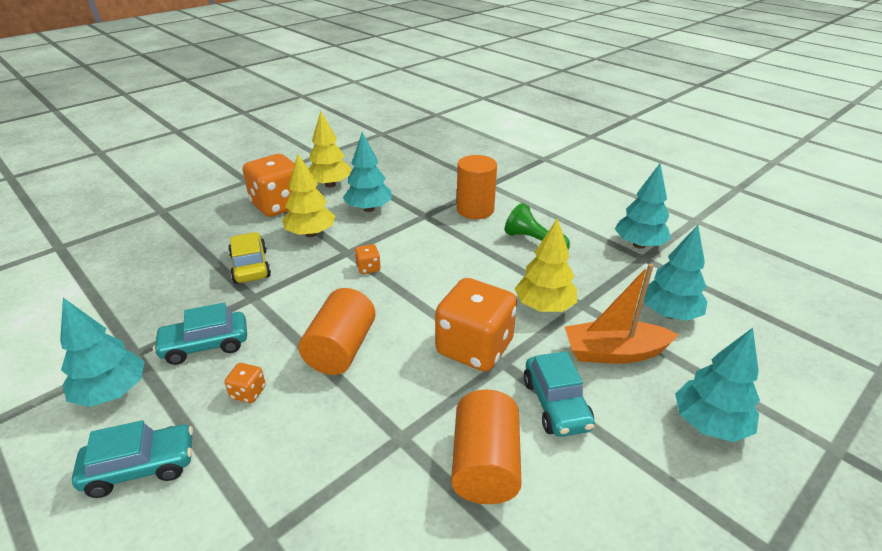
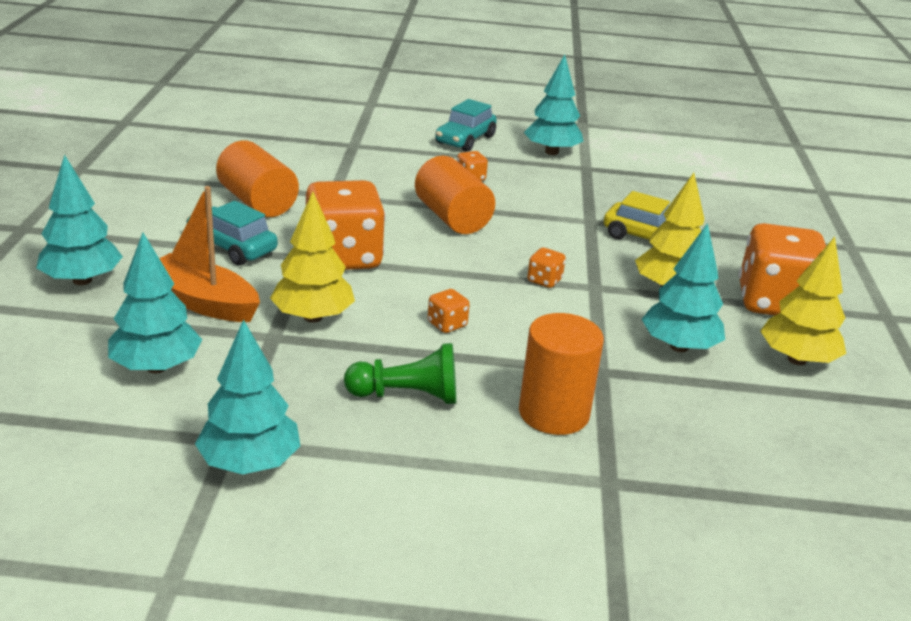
camera: 135 degrees right, 5 degrees down
(205, 345) = (552, 186): turquoise car -> none
(467, 267) = (447, 324): none -> orange dice
(614, 352) = (203, 302): orange boat -> orange boat turned 105 degrees counterclockwise

